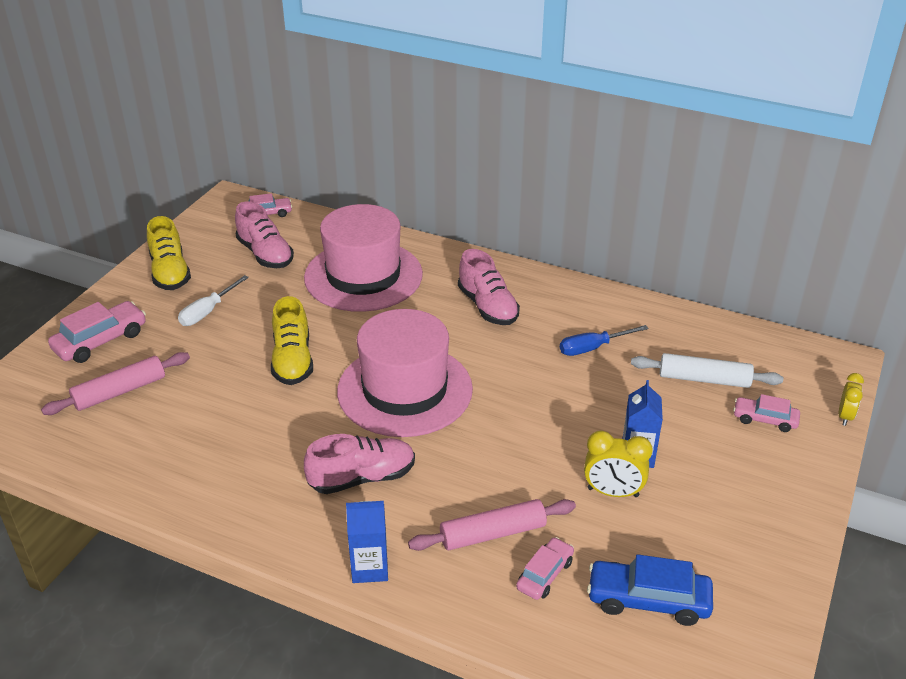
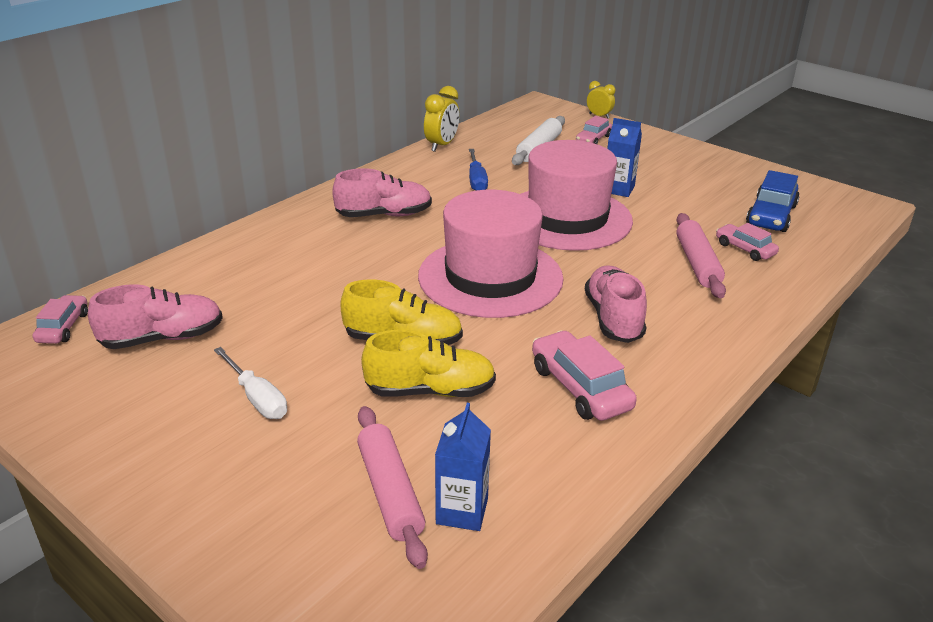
camera: 75 degrees left, 5 degrees down
(100, 341) = (254, 510): pink car -> pink car (580, 388)
(170, 272) = (130, 427): yellow shoe -> yellow shoe (430, 391)
(363, 276) = (273, 274): pink hat -> pink hat (567, 218)
(370, 568) = (734, 330): blue carton -> blue carton (462, 511)
(613, 492) = (658, 206): yellow clock -> yellow clock (441, 145)

